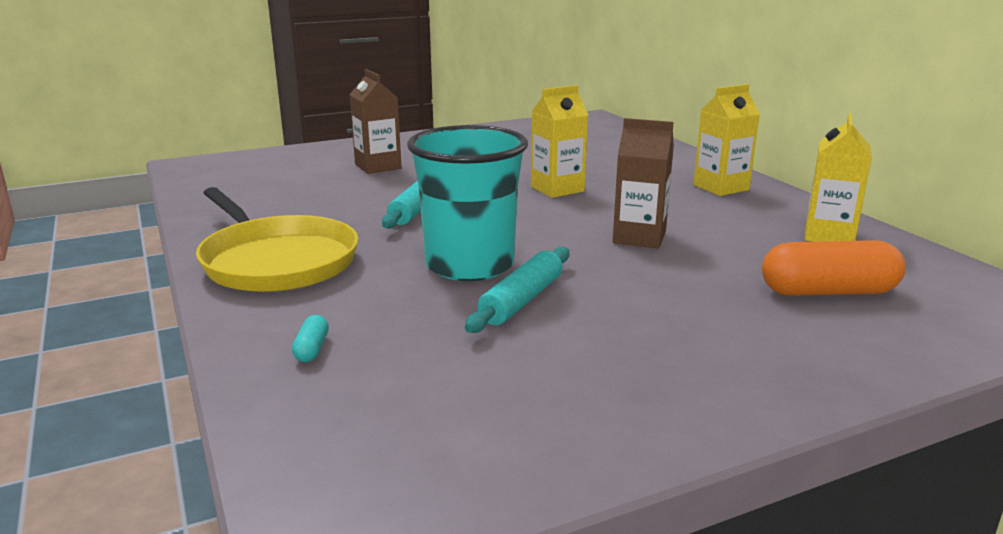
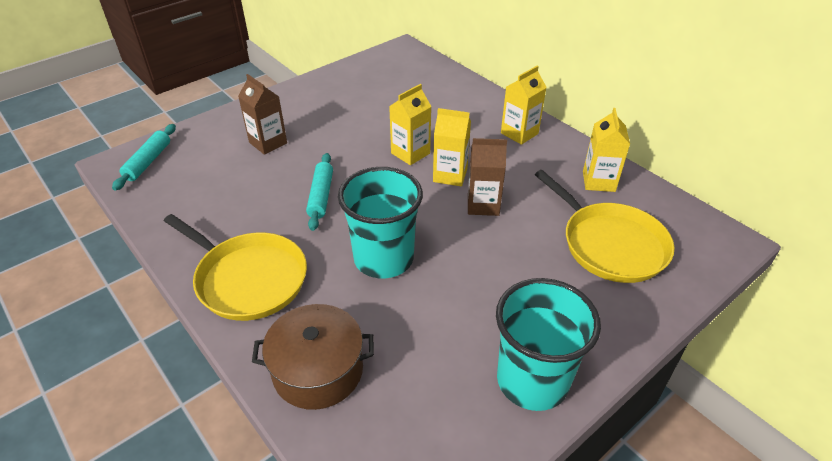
camera: 15 degrees left, 20 degrees up
(312, 349) = (318, 370): turquoise capsule -> brown pot
(522, 300) = (431, 291): turquoise rolling pin -> turquoise rolling pin (148, 162)
(603, 210) = (450, 175): none -> yellow carton
(640, 407) = (532, 380): none -> turquoise cup
(828, 292) = (610, 244): orange capsule -> yellow pan

